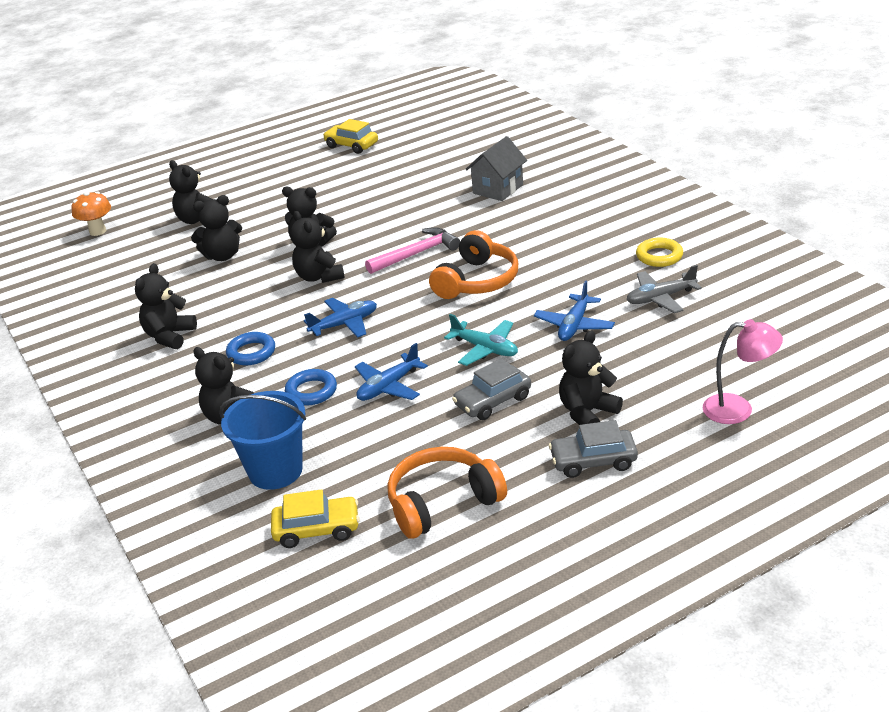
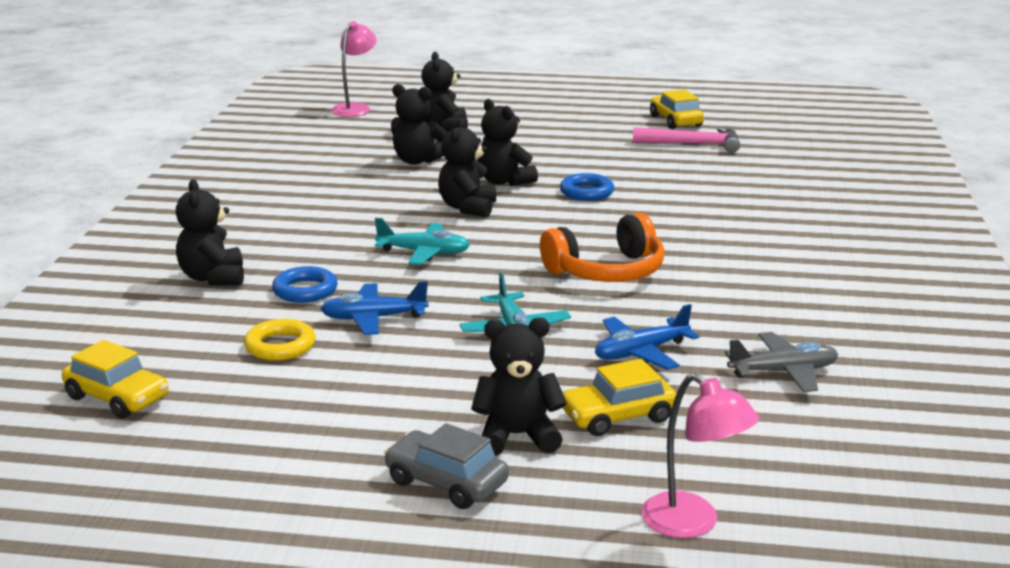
camera: 35 degrees right, 10 degrees down
(97, 231) = (355, 108): orange mushroom -> pink lamp
(169, 336) = (274, 200): black teddy bear -> none
(251, 353) = (312, 239): blue ring -> blue ring (586, 192)
(275, 471) = (170, 335): blue bucket -> none
(344, 324) = (424, 253): blue plane -> turquoise plane
(416, 254) = (587, 226): pink hammer -> pink hammer (693, 144)
(442, 503) = (248, 437): orange headphones -> none
(492, 401) = (443, 377): grey car -> none
(498, 189) = (763, 205): grey house -> none
(619, 371) = (617, 416): none -> yellow car
(659, 256) = (849, 333): yellow ring -> yellow ring (280, 346)
(660, 298) = (783, 372): grey plane -> grey plane turned 150 degrees clockwise

